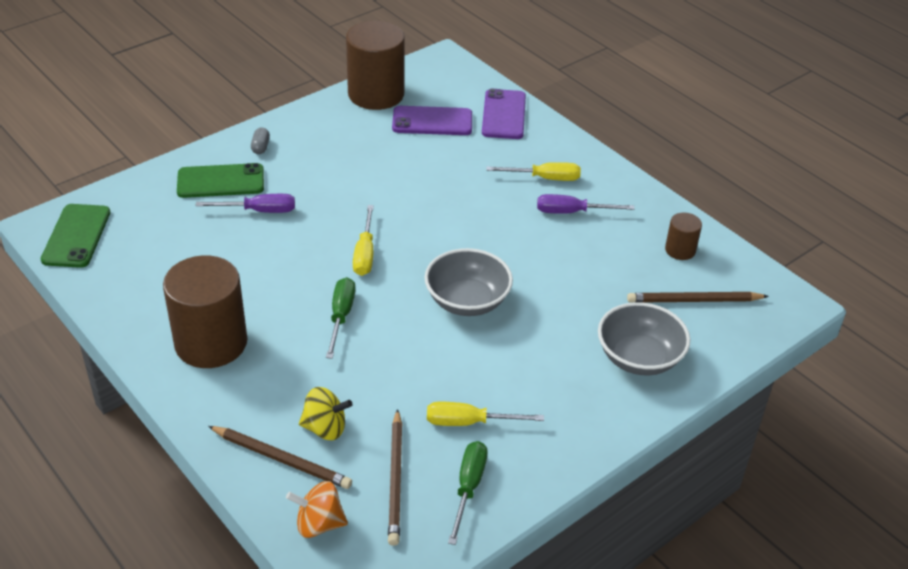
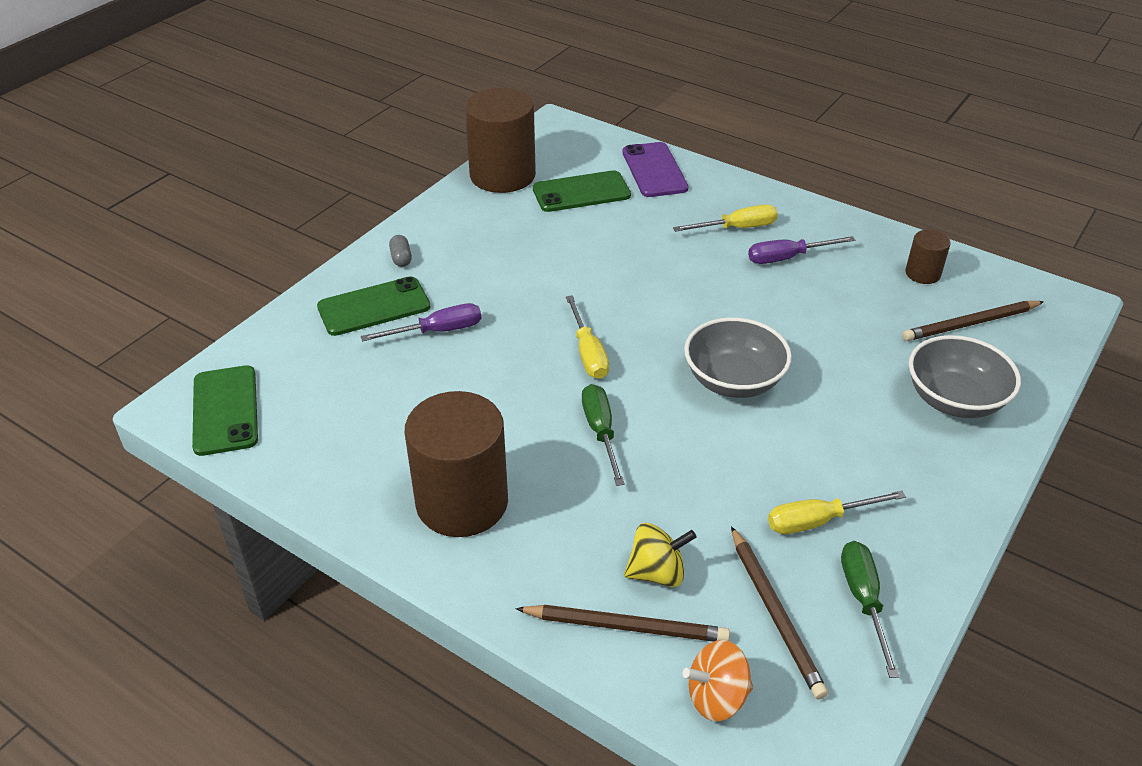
camera: 15 degrees left, 0 degrees up
(432, 121) = (581, 192): purple phone -> green phone

